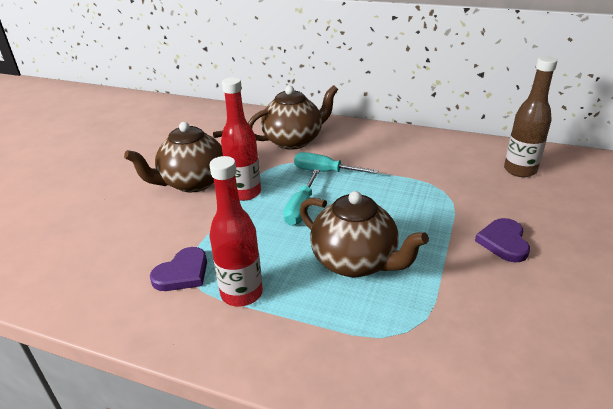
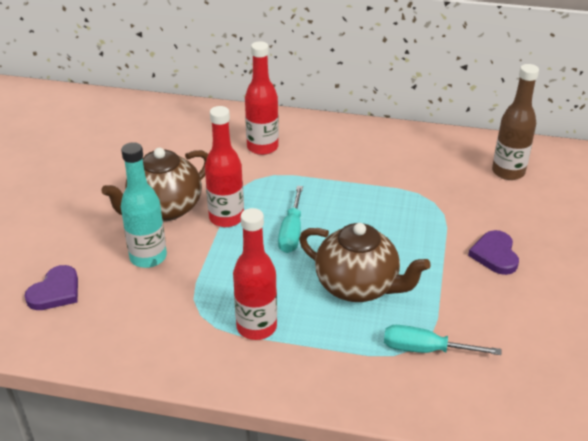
camera: 10 degrees left, 5 degrees up
(162, 221) = (148, 257): none -> turquoise bottle
(182, 273) = (191, 312): purple heart -> purple heart (55, 291)
(294, 141) = (262, 147): brown teapot -> red bottle
(325, 172) = (307, 186): turquoise screwdriver -> turquoise screwdriver (426, 349)

